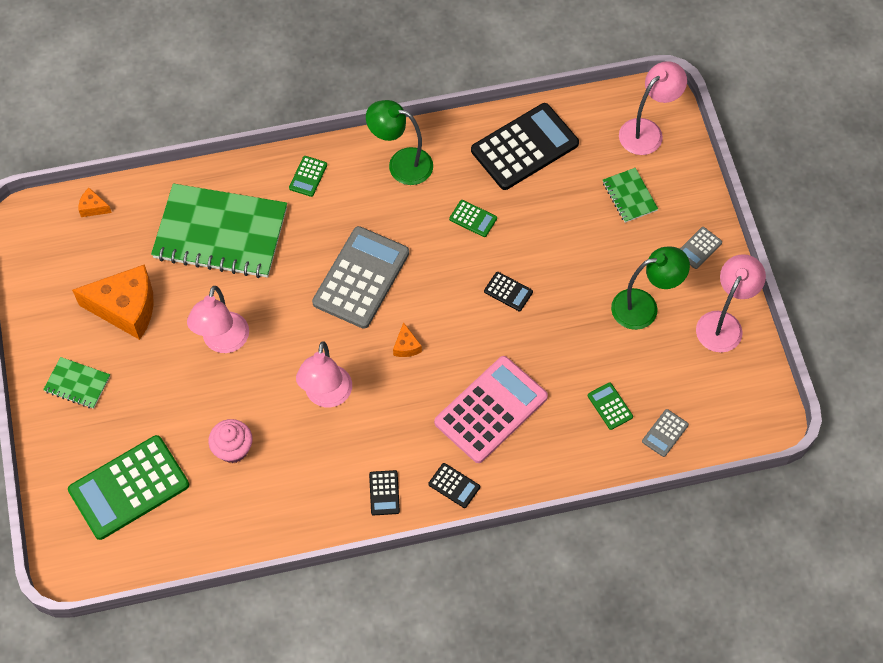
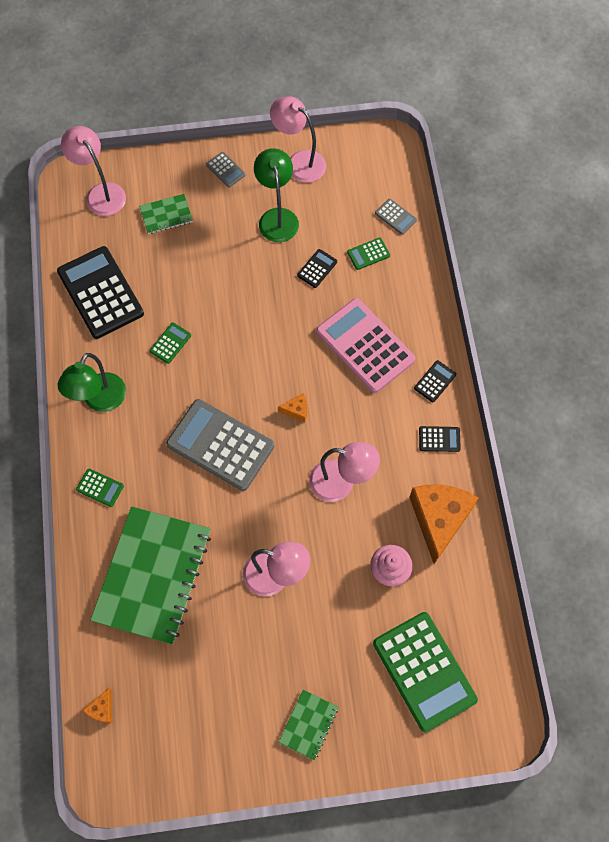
camera: 85 degrees left, 5 degrees up
(126, 308) = (227, 674): orange cheese -> orange cheese (439, 519)
(508, 292) = (250, 321): black calculator -> black calculator (317, 269)

